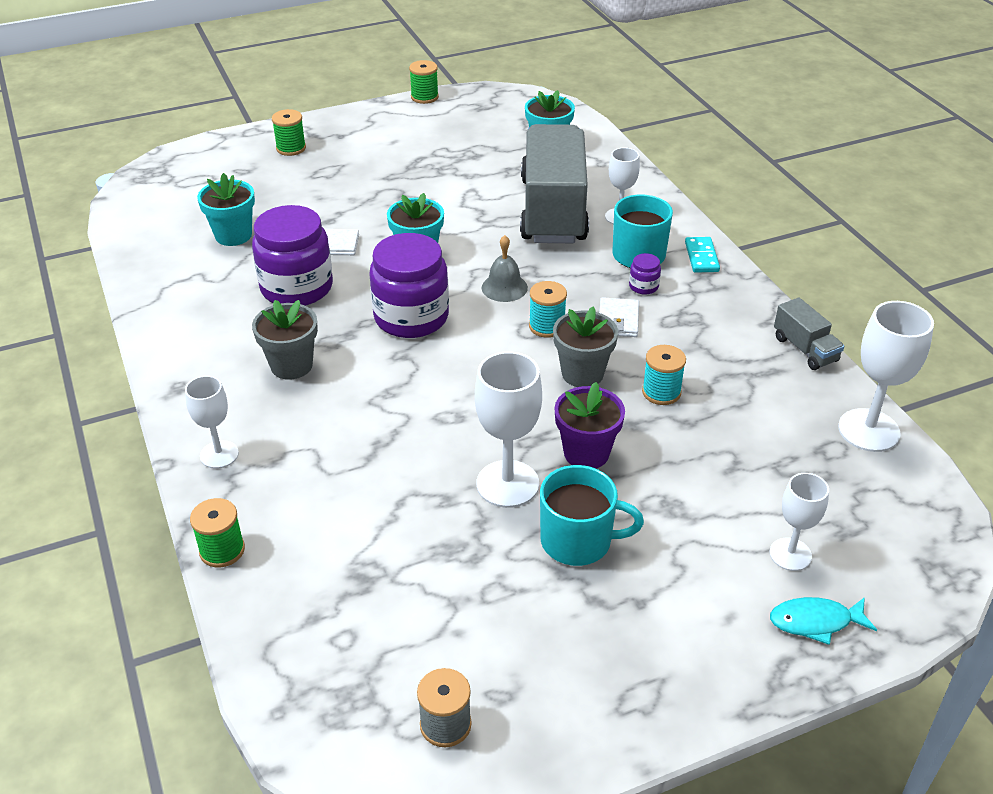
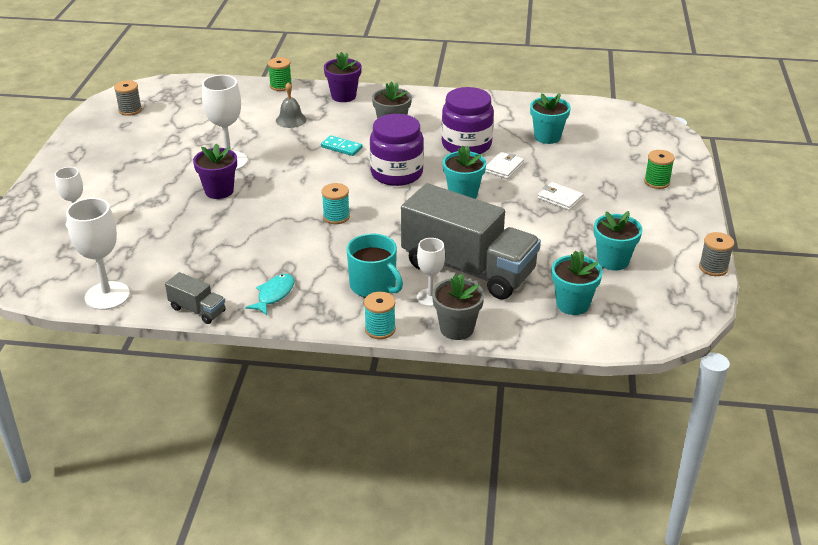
camera: 120 degrees right, 5 degrees down
(219, 454) = (343, 96): white goblet -> purple flower pot
(424, 97) = (713, 268): green spool -> grey spool
(460, 142) = (613, 261): none -> turquoise flower pot
(504, 287) = (392, 215): grey bell -> grey bell (291, 120)
(578, 541) = (170, 168): turquoise mug -> none
(582, 373) = (279, 213): grey flower pot -> grey flower pot (456, 329)
(618, 320) = (312, 246): white wallet -> white wallet (560, 198)
(643, 286) = (335, 271): purple jar -> none
(661, 392) = (231, 234): turquoise spool -> turquoise spool (380, 329)
(701, 257) = (340, 314): turquoise domino -> turquoise domino (341, 147)
(805, 349) = (197, 310): grey truck -> grey truck turned 150 degrees counterclockwise
(815, 622) = (39, 211): turquoise fish -> turquoise fish (274, 295)

